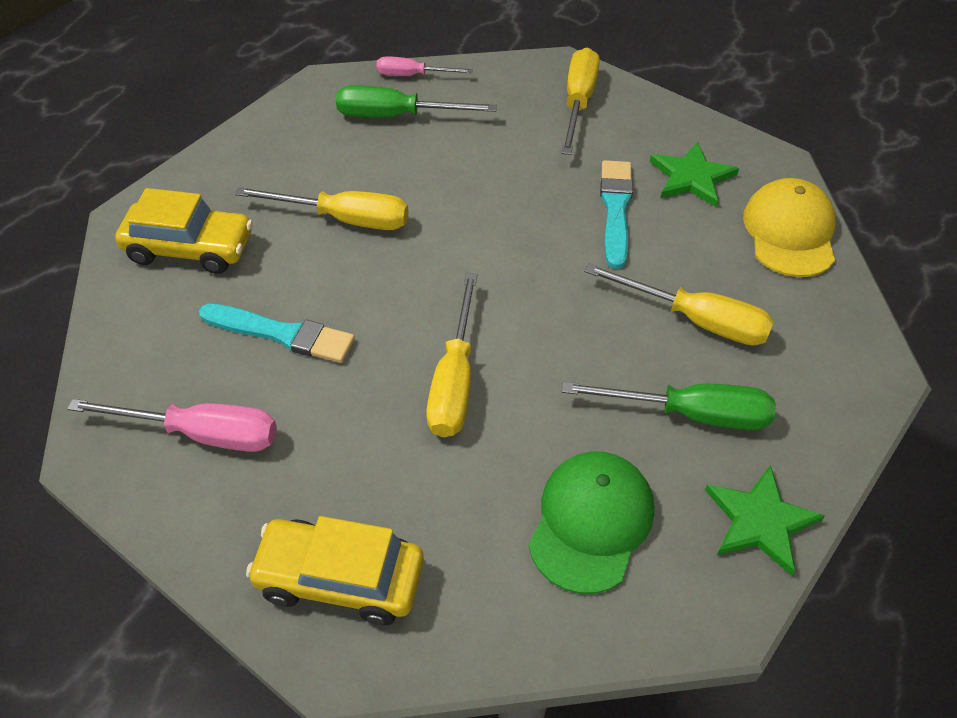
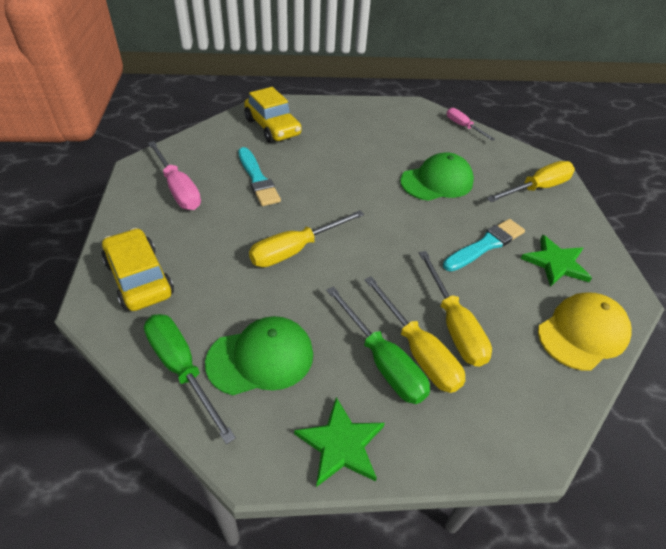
camera: 45 degrees right, 5 degrees down
(344, 219) = (346, 158): yellow screwdriver -> yellow screwdriver (418, 351)
(396, 116) = (430, 137): green screwdriver -> green screwdriver (182, 369)
(479, 171) = (437, 181): none -> green cap

